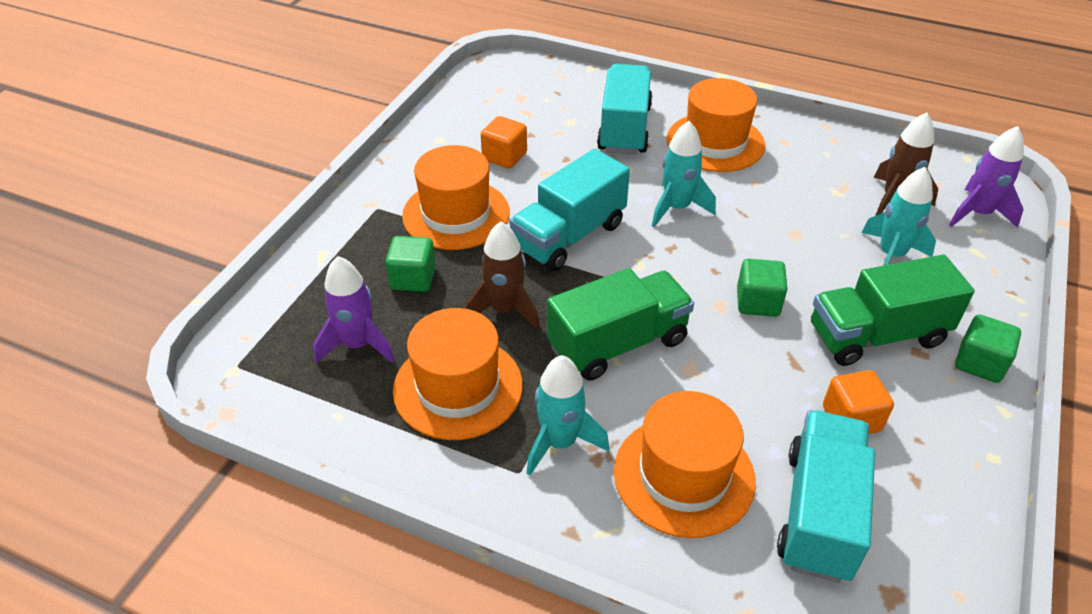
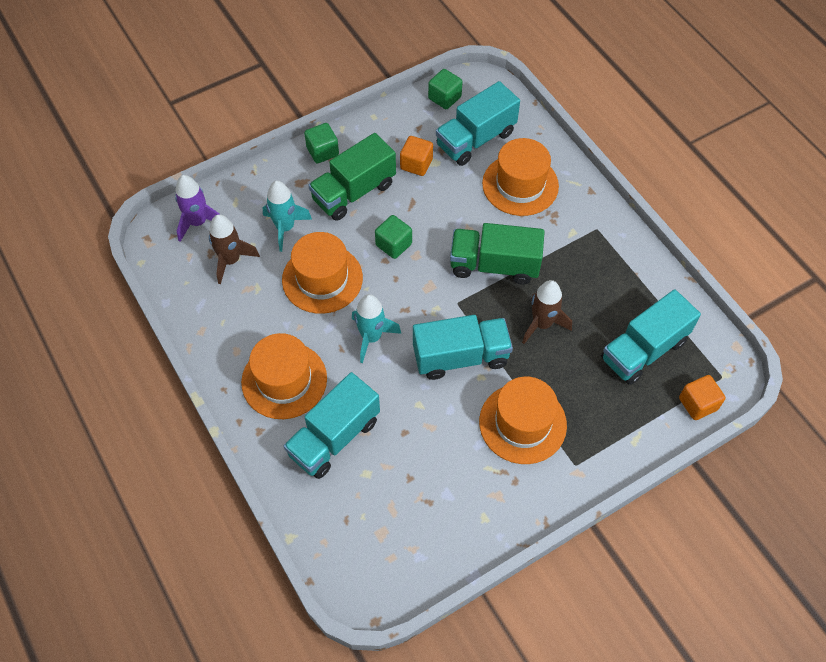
camera: 145 degrees left, 15 degrees up
(358, 345) = (643, 350): purple rocket -> turquoise truck
(413, 278) = (584, 382): green cube -> green cube (444, 98)
(458, 387) = (600, 289): orange hat -> orange hat (322, 279)
(504, 156) = (448, 463): orange cube -> orange cube (697, 404)
(560, 442) = (567, 231): turquoise rocket -> none
(876, 335) = (354, 192): green truck -> green truck turned 120 degrees clockwise

